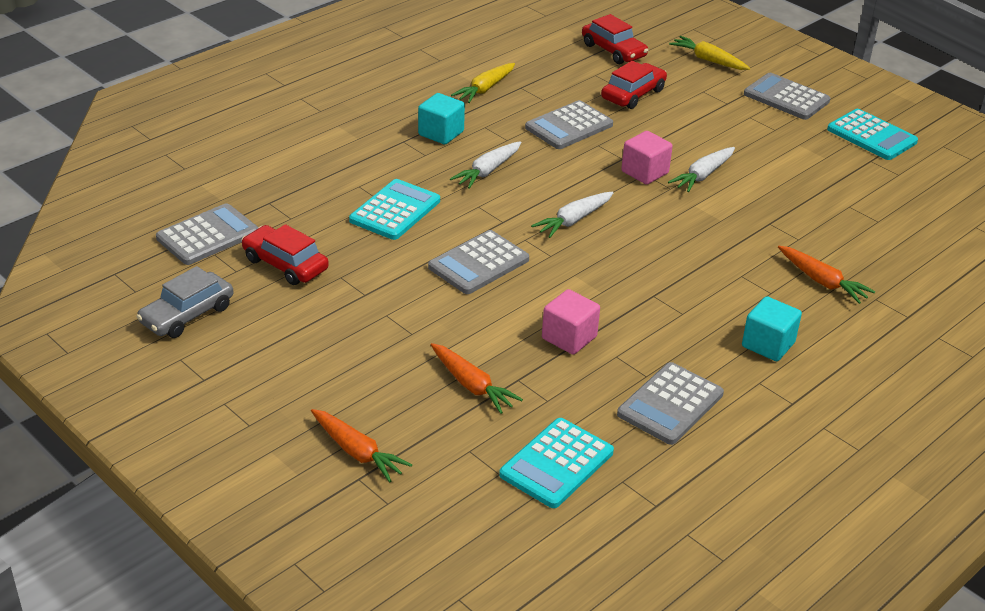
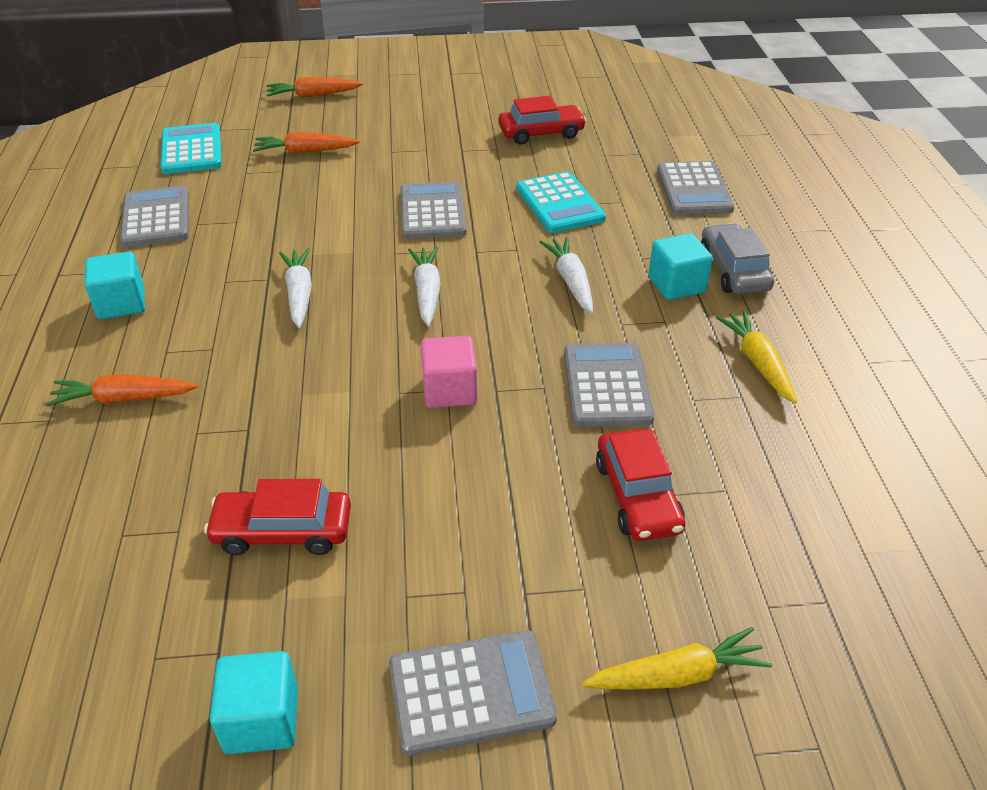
camera: 130 degrees right, 5 degrees up
(187, 315) = (525, 85): grey car -> grey car (733, 270)
(208, 235) = (617, 116): grey calculator -> grey calculator (694, 190)
(569, 338) = (287, 211): pink cube -> none
(613, 50) = (792, 560): red car -> red car (283, 531)
(703, 175) = (390, 436): white carrot -> white carrot (299, 294)
(871, 136) = (262, 719): turquoise calculator -> turquoise cube

